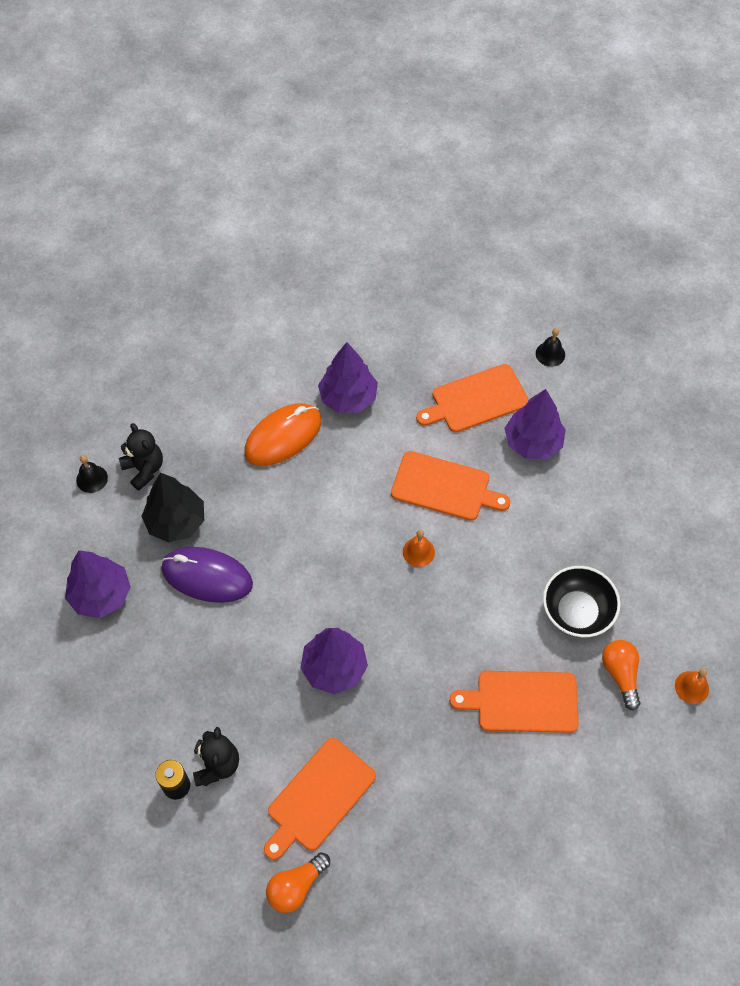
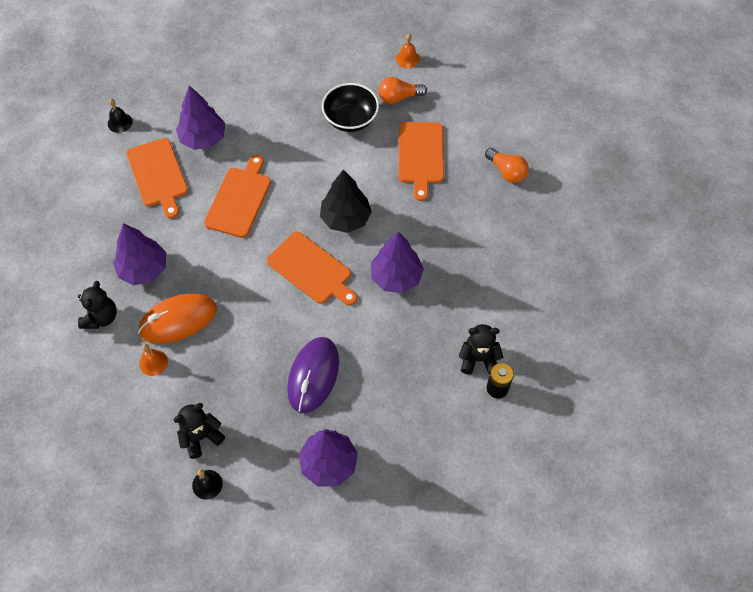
camera: 90 degrees left, 0 degrees up
(176, 521) = (258, 404): black tree -> black tree (345, 218)
(283, 437) = (178, 320): orange mouse -> orange mouse turned 75 degrees counterclockwise
(289, 364) = (101, 317): none -> black teddy bear
(296, 886) = (566, 300): orange light bulb -> orange light bulb (506, 171)
(318, 797) = (500, 286): orange cutting board -> orange cutting board (311, 270)
(418, 552) = (297, 218): orange bell -> orange bell (153, 362)

